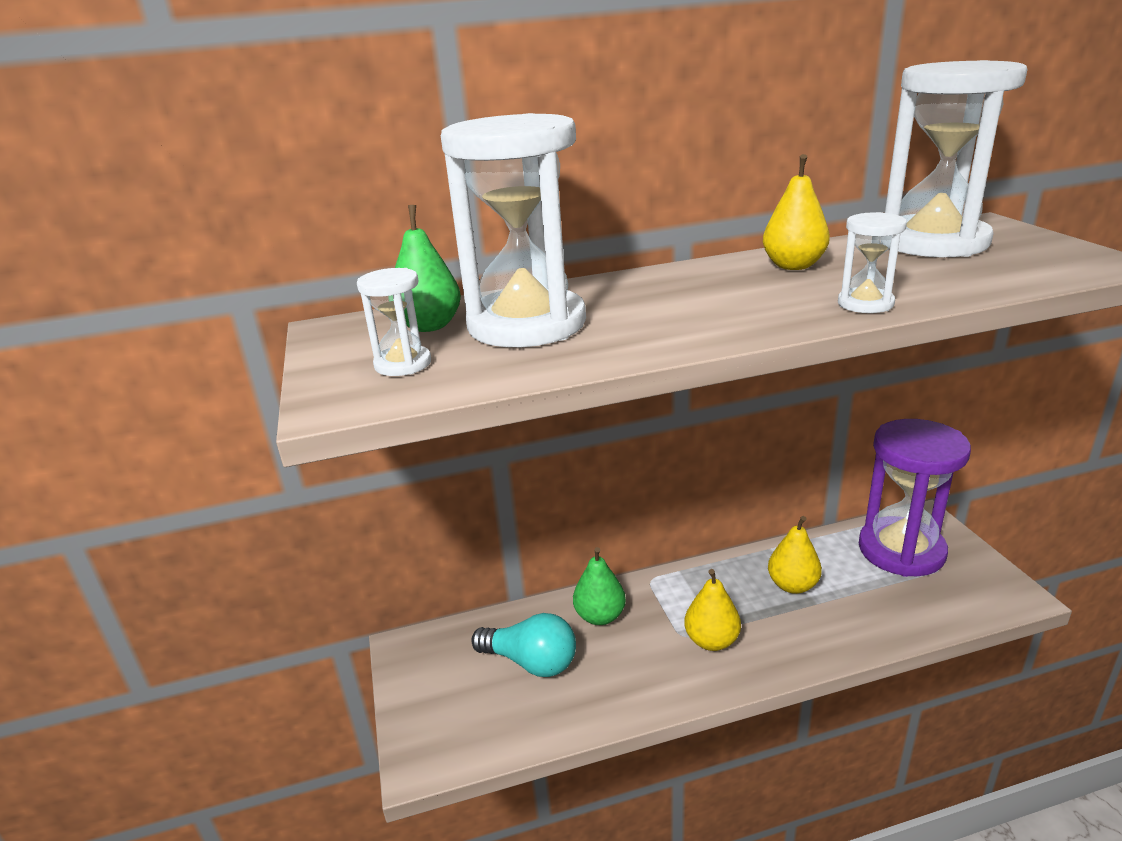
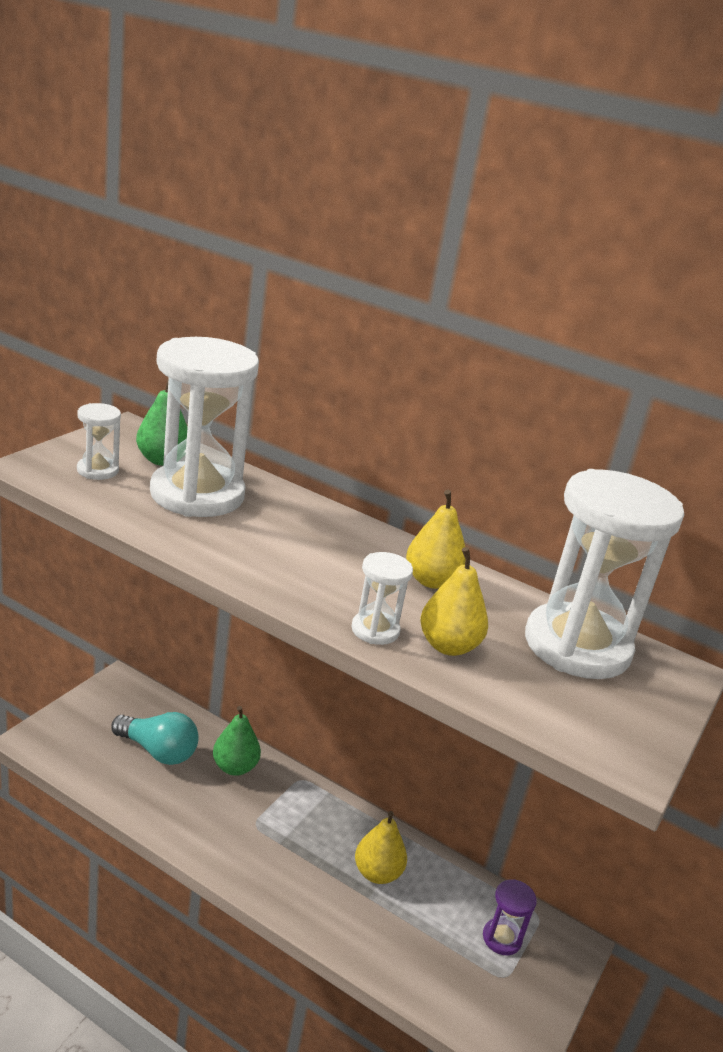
camera: 40 degrees right, 0 degrees up
(531, 662) = (158, 751): turquoise light bulb -> turquoise light bulb turned 45 degrees counterclockwise
(711, 641) = (264, 844): yellow pear -> yellow pear (448, 646)
(901, 550) = (502, 938): purple hourglass -> purple hourglass, size x0.44

